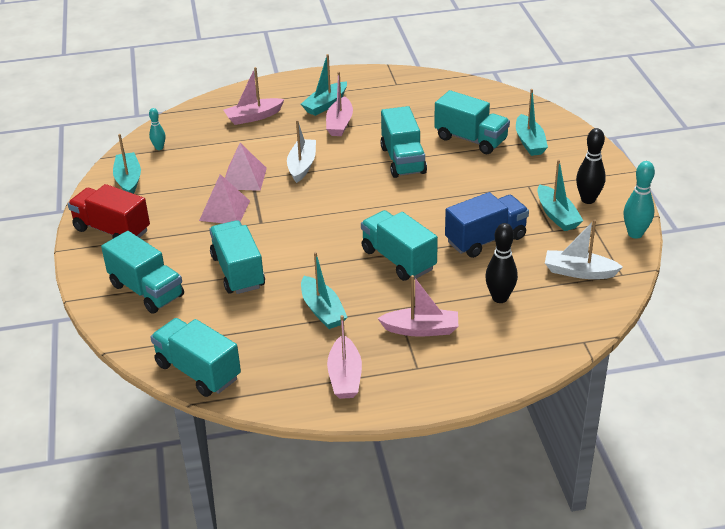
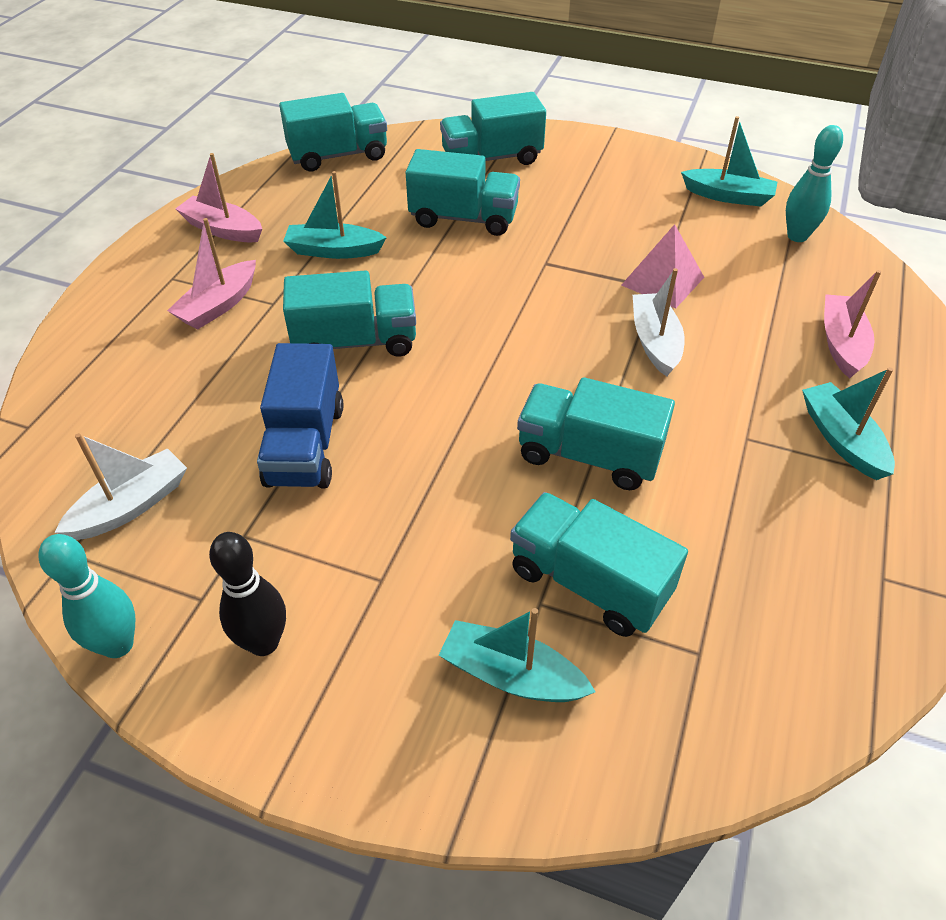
camera: 120 degrees right, 10 degrees up
(112, 230) = (625, 163): red truck -> none
(159, 148) = (797, 236): turquoise bowling pin -> turquoise bowling pin, size x1.67
(224, 210) = (597, 244): pink pyramid -> none
(302, 166) = (655, 342): white boat -> white boat turned 135 degrees counterclockwise
(339, 124) = (761, 430): pink boat -> none
(471, 139) = (589, 582): turquoise truck -> turquoise truck turned 60 degrees clockwise
(500, 298) = (185, 394): black bowling pin -> none
(557, 215) = (270, 566): turquoise boat -> none

